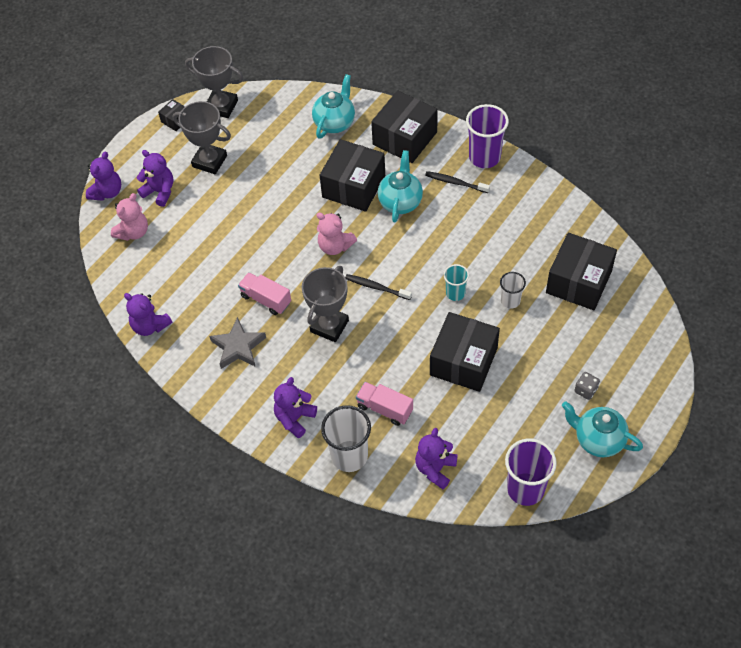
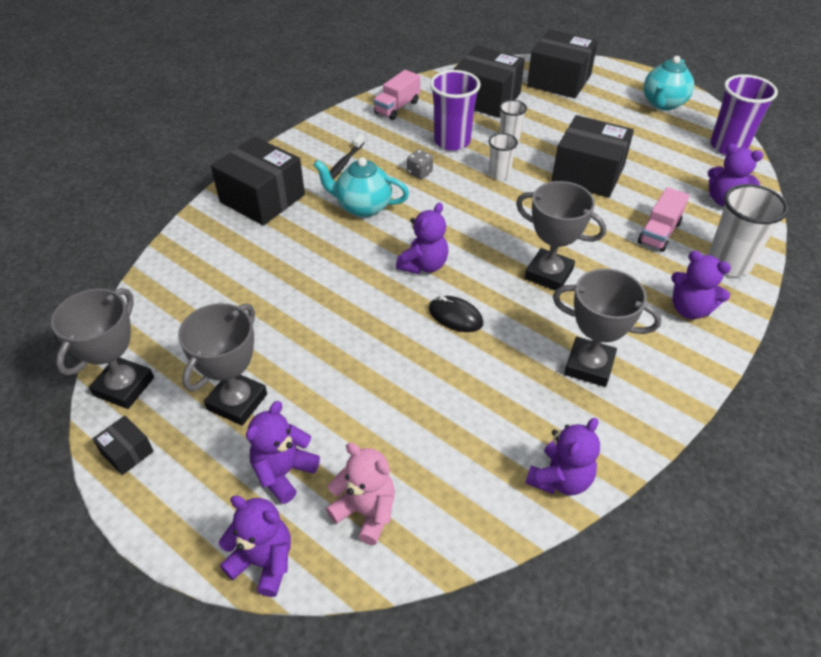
camera: 90 degrees left, 10 degrees down
(238, 347) = (589, 366): grey star -> grey trophy
(266, 299) = (508, 335): pink truck -> pink truck (397, 107)
(283, 268) = (455, 316): none -> black mouse
(335, 123) = (212, 258): turquoise teapot -> none
(335, 246) = (424, 265): pink teddy bear -> purple teddy bear
(354, 186) = (329, 245): black box -> black box (559, 80)
(376, 287) = (490, 232): black toothbrush -> none
(455, 293) = (499, 174): turquoise cup -> white cup
(484, 157) = (311, 142): purple cup -> purple cup (452, 141)
(586, 390) = (611, 105): grey dice -> grey dice (419, 172)

